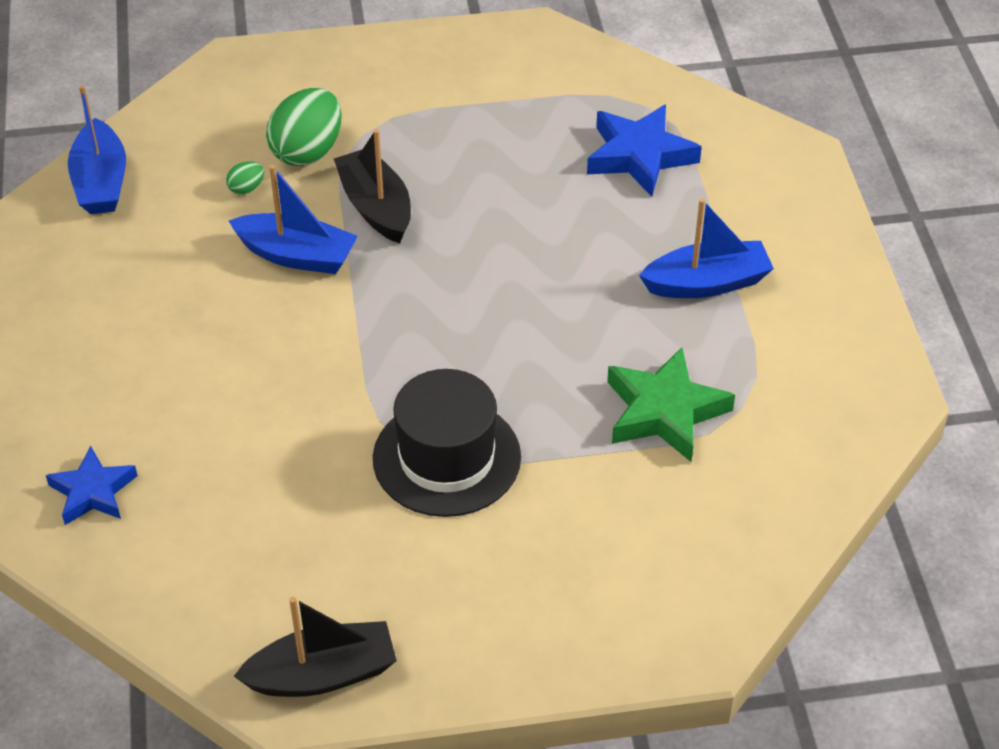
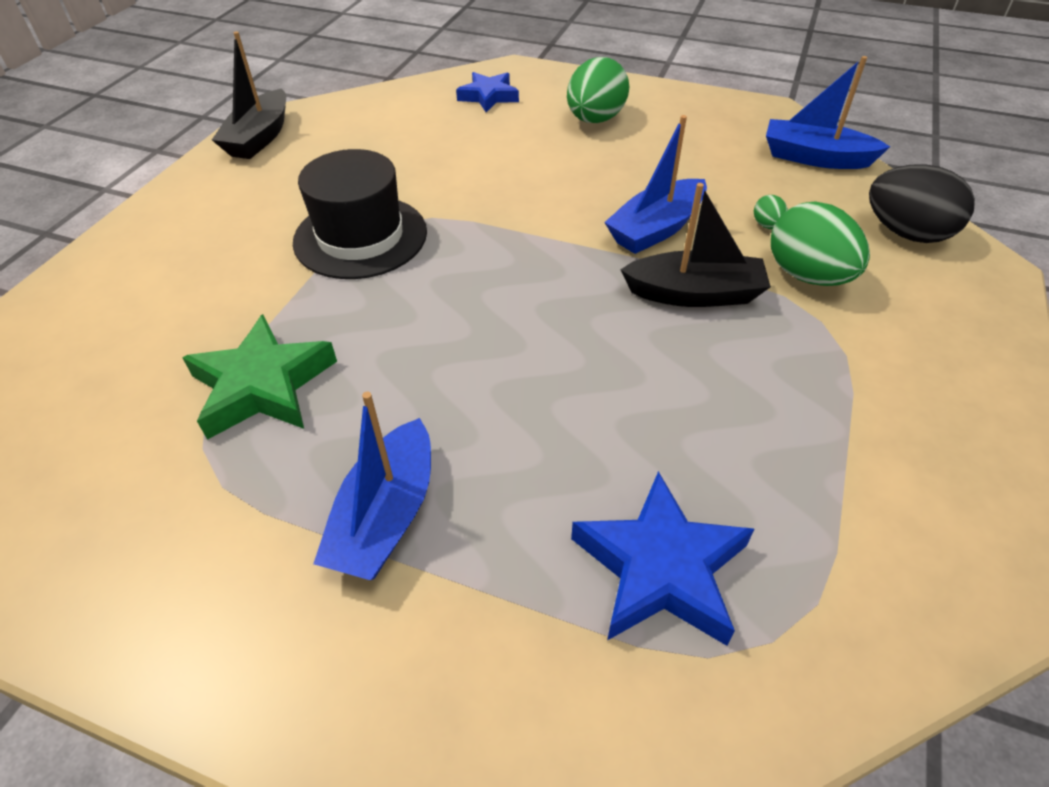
camera: 120 degrees right, 0 degrees up
(104, 369) = (595, 120): none -> green egg
(207, 108) = (906, 233): none -> black egg

